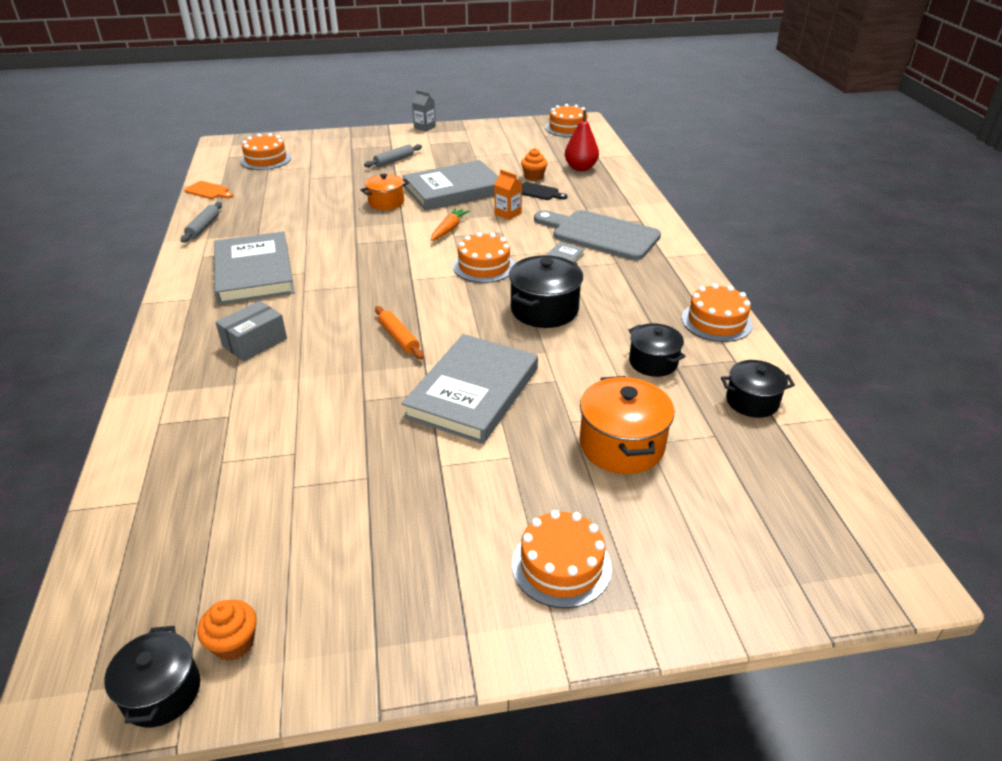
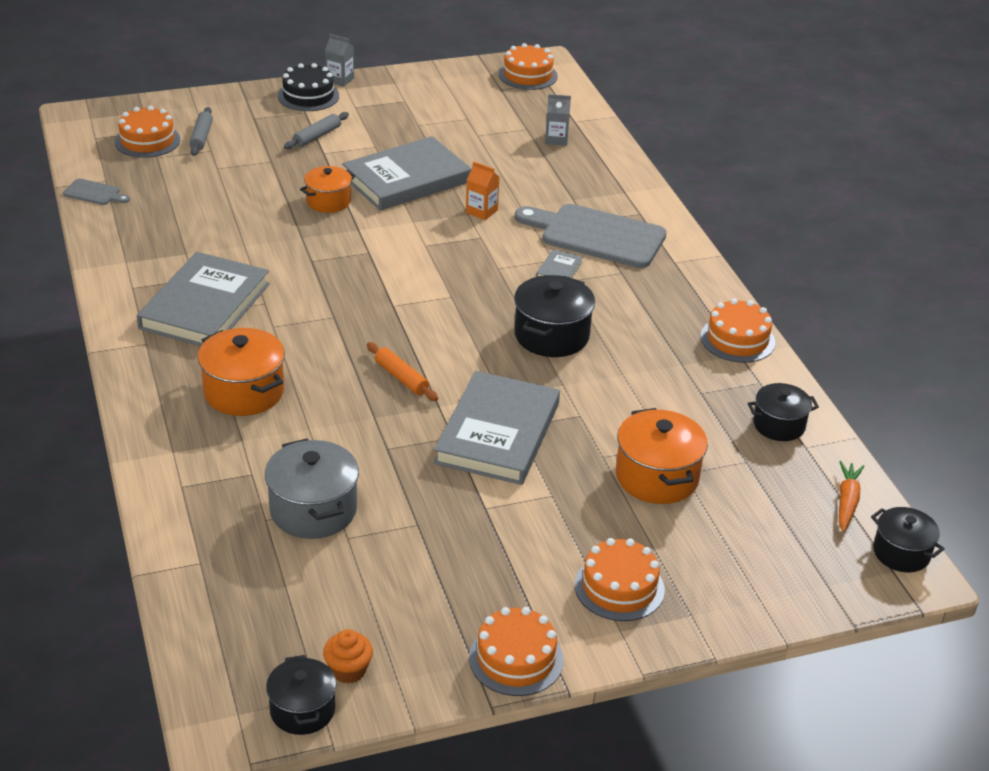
camera: 10 degrees left, 0 degrees up
(203, 227) = (114, 247): grey rolling pin -> grey rolling pin (201, 137)
(208, 191) = (94, 193): orange cutting board -> grey cutting board
(254, 272) = (205, 306): grey book -> grey book turned 45 degrees clockwise
(254, 342) = (244, 392): grey box -> orange pot
(271, 455) = (313, 510): none -> grey pot
(397, 136) = (308, 96): none -> black cake
(449, 229) = (417, 236): orange carrot -> orange carrot (847, 501)
(484, 266) = (471, 284): orange cake -> orange cake (516, 659)
(533, 177) = (501, 155): orange cupcake -> none
(538, 192) = (512, 178): black cutting board -> none
(580, 168) = (556, 139): red pear -> grey carton
(653, 362) = (676, 389): black pot -> black pot (901, 553)

